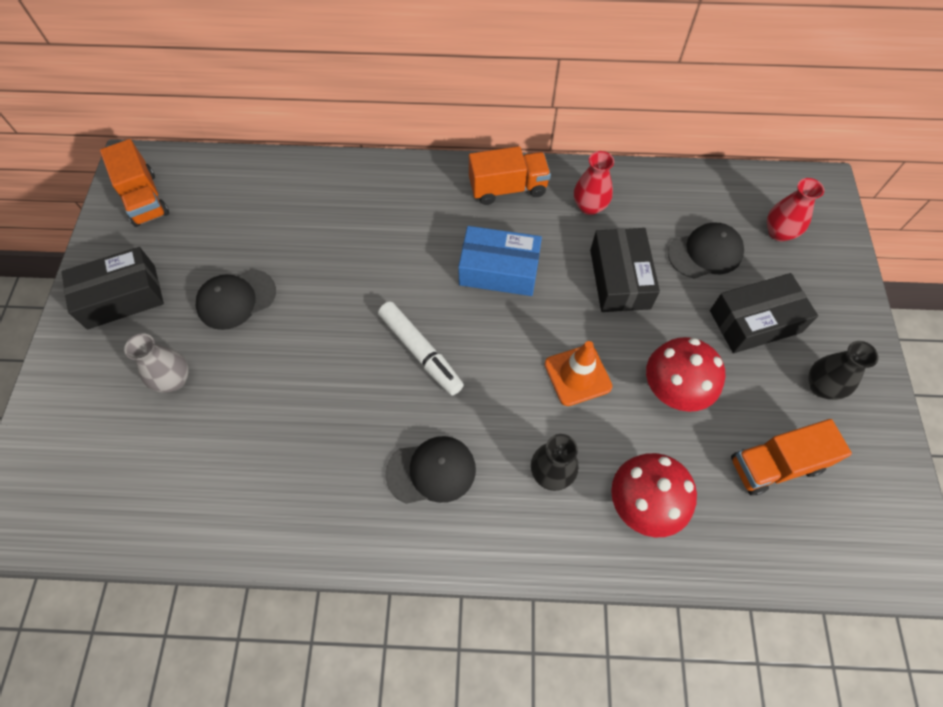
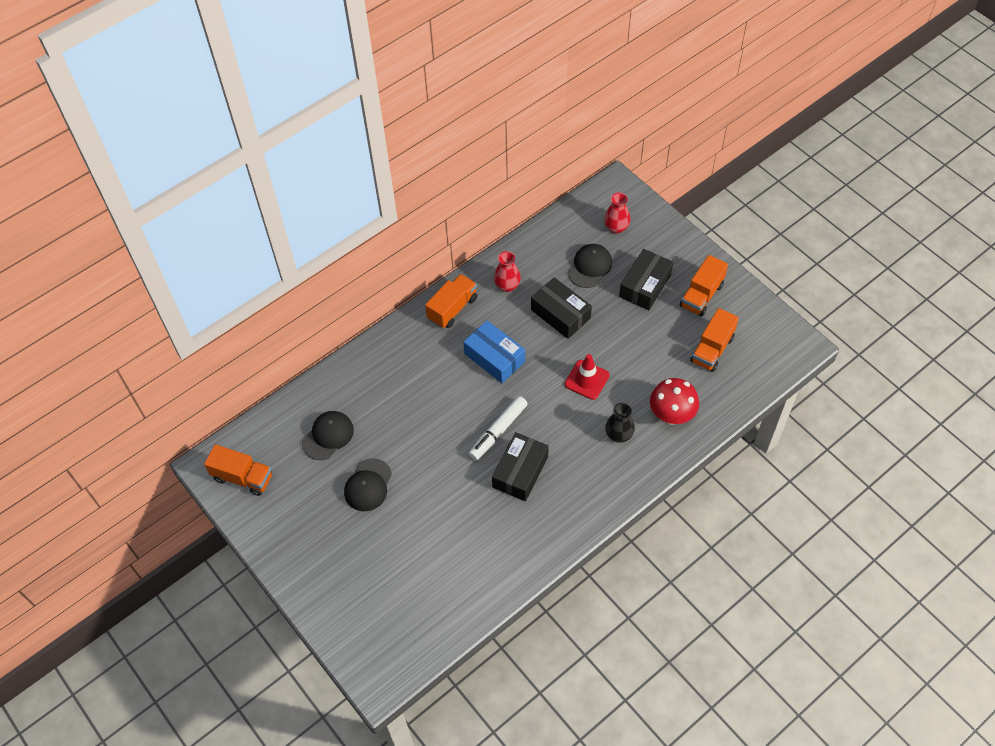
camera: 40 degrees left, 5 degrees down
(122, 297) = (299, 537): black box -> black box (520, 472)
(174, 380) = (383, 550): grey vase -> none
(420, 352) = (498, 431): white marker -> white marker turned 120 degrees clockwise
(431, 471) = (563, 481): black cap -> black cap (328, 436)
(499, 270) = (494, 357): blue box -> blue box turned 75 degrees clockwise
(577, 375) = (587, 380): orange traffic cone -> red traffic cone
(672, 391) = (638, 351): red mushroom -> none
(821, 386) = (701, 295): black vase -> orange truck

